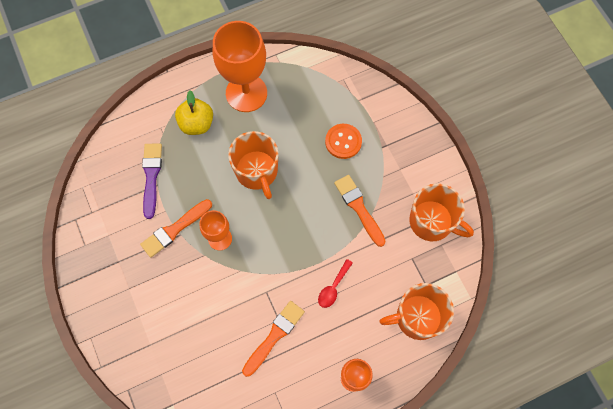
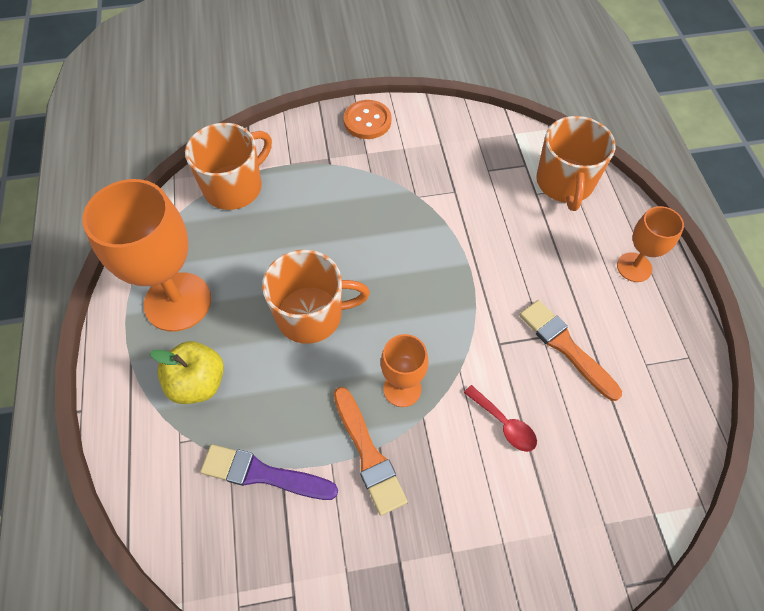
camera: 75 degrees left, 10 degrees down
(333, 287) = (509, 261): red spoon -> red spoon (504, 424)
(343, 142) = (305, 202): orange button -> orange button (367, 121)
(359, 208) = (406, 207): orange brush -> none
(432, 222) = (446, 139): orange mug -> orange mug (234, 187)

